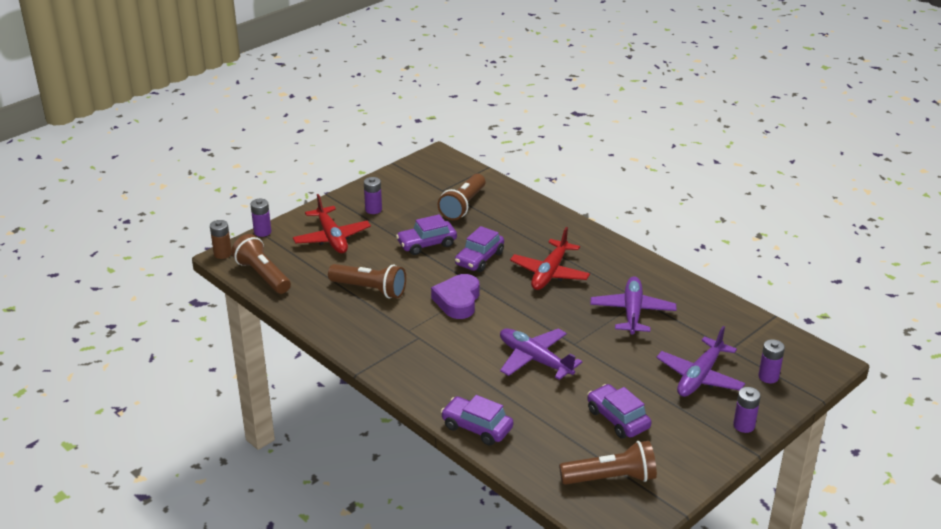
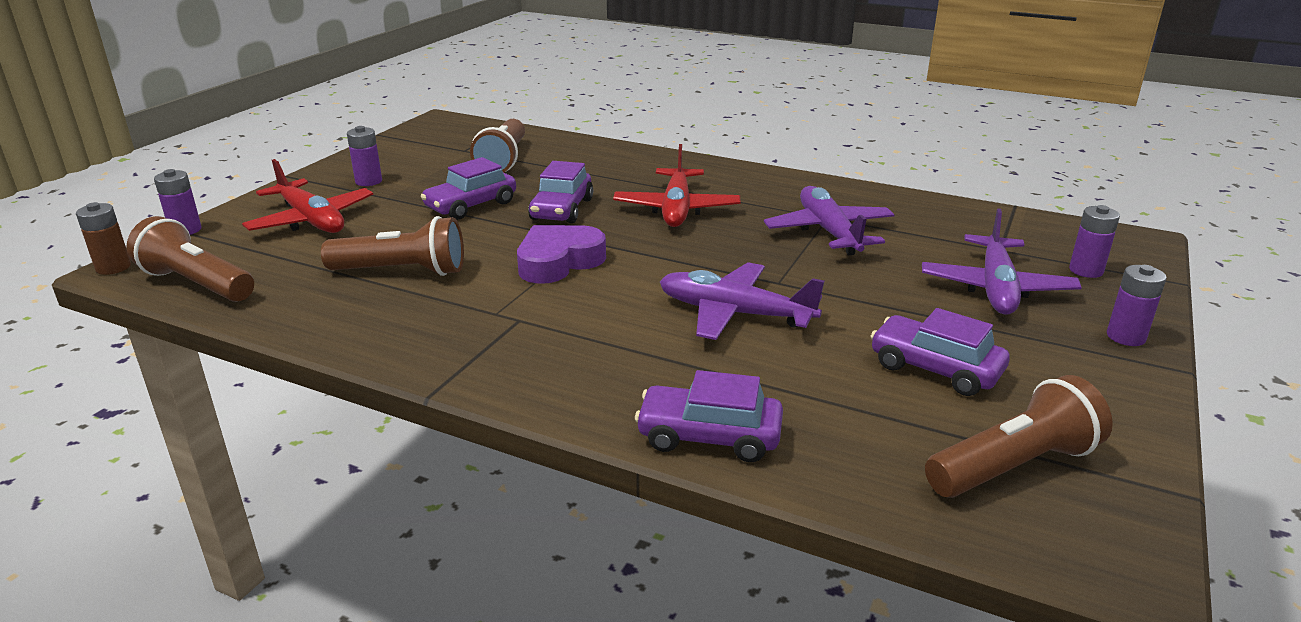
camera: 20 degrees left, 5 degrees down
(458, 301) = (558, 262): purple heart -> purple heart turned 60 degrees clockwise

